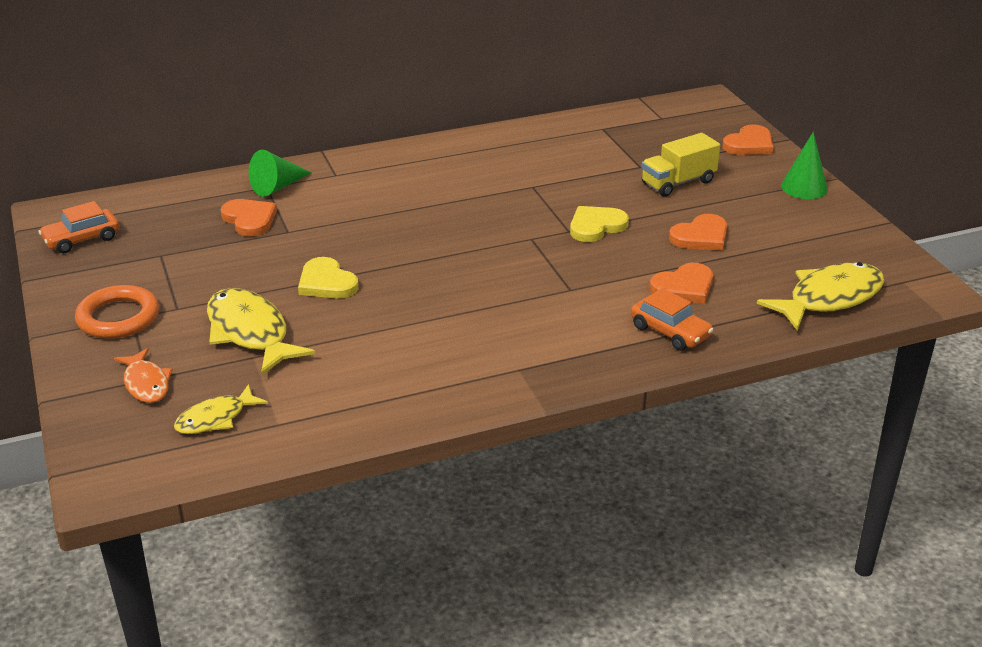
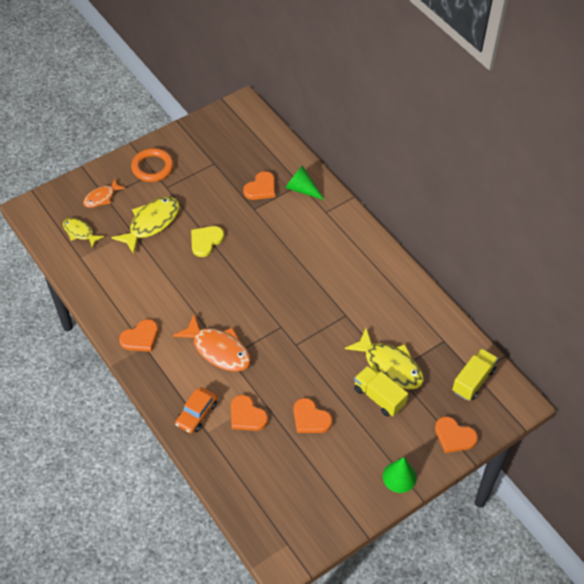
camera: 75 degrees right, 20 degrees up
(82, 239) = (220, 126): orange car -> none
(499, 371) = (140, 338): none -> orange heart
(553, 297) = (218, 350): none -> orange fish
(596, 226) = (305, 358): yellow heart -> none
(670, 120) = (473, 381): none -> yellow truck
(829, 298) = (255, 499): yellow fish -> yellow fish (390, 366)

